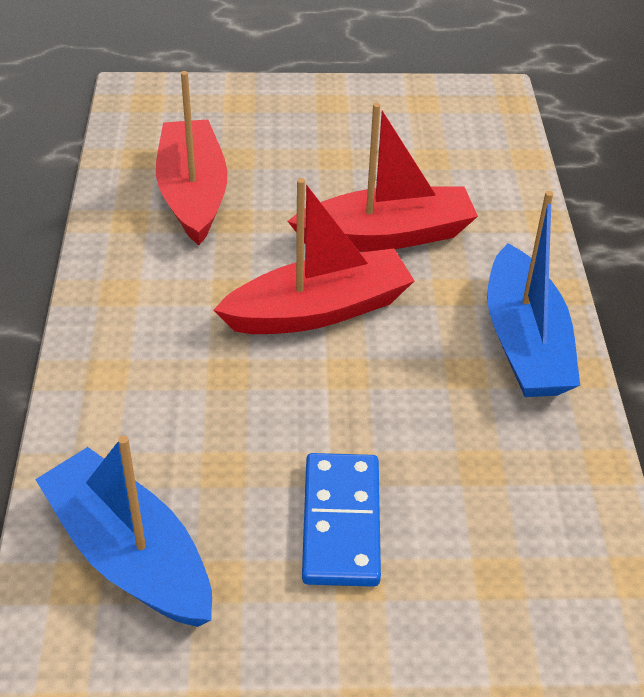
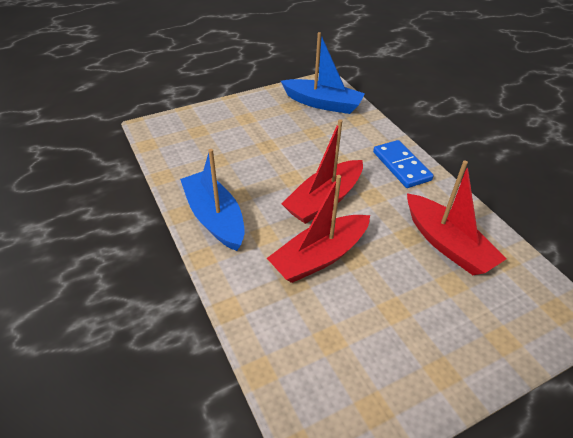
camera: 155 degrees right, 0 degrees up
(341, 522) = (260, 129): blue domino -> blue domino (401, 166)

